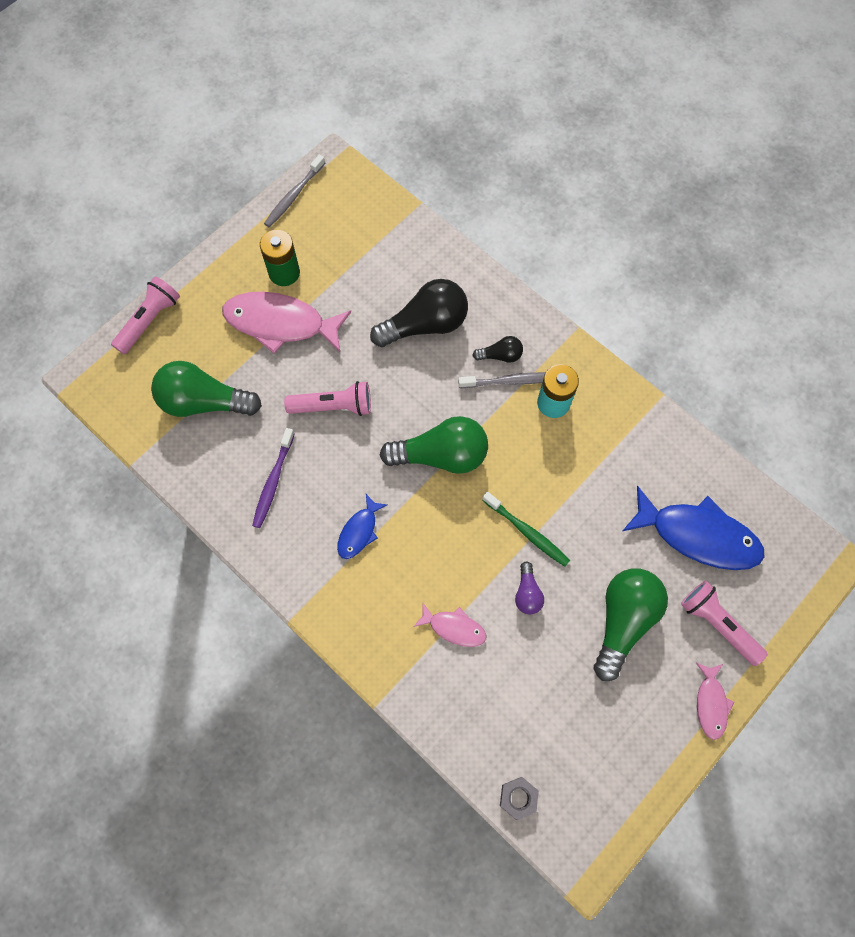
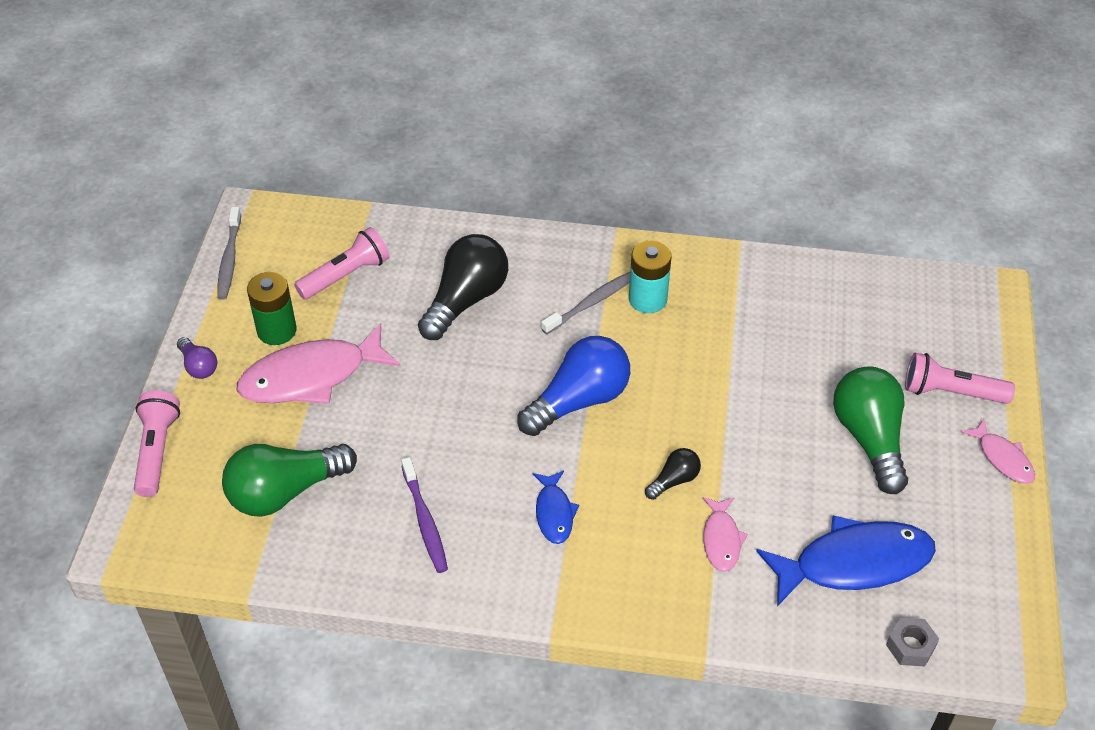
camera: 35 degrees left, 20 degrees down
(333, 406) = (431, 419): pink flashlight -> pink flashlight (345, 275)
(441, 455) = (578, 401): green light bulb -> blue light bulb
(454, 628) = (721, 539): pink fish -> pink fish turned 105 degrees clockwise
(500, 355) = (563, 287): black light bulb -> black light bulb (674, 480)
(526, 532) = (717, 418): green toothbrush -> none
(527, 593) = (764, 468): purple light bulb -> purple light bulb (198, 366)
(698, 535) = (870, 332): blue fish -> blue fish (854, 563)

